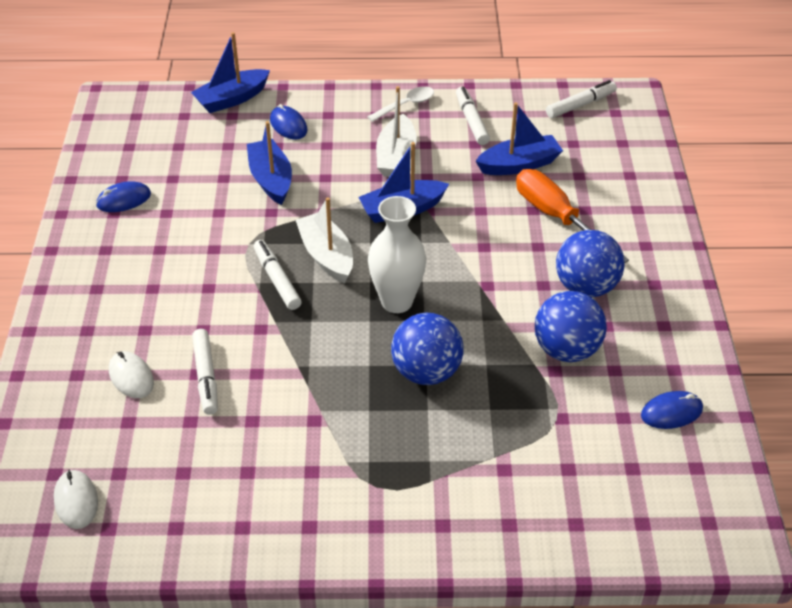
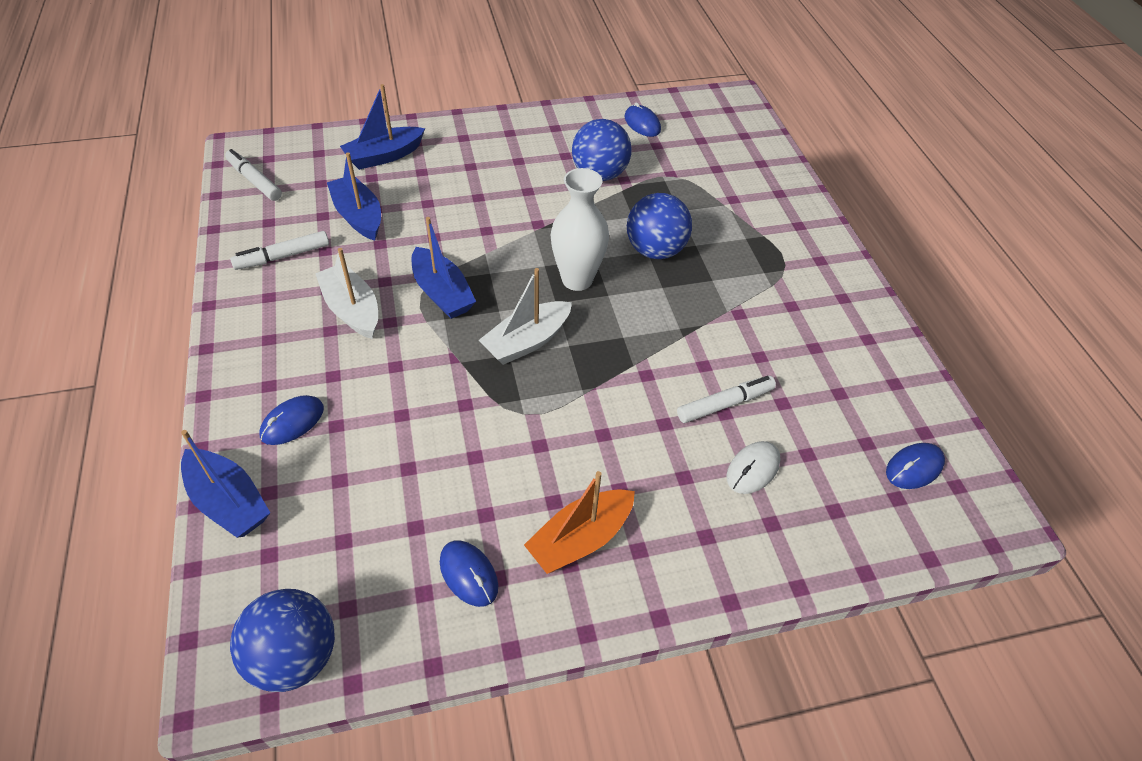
camera: 105 degrees left, 5 degrees up
(76, 501) = (914, 467): white mouse -> blue mouse
(121, 258) = (580, 539): none -> orange boat
(271, 179) = (405, 417): blue boat -> blue boat (384, 156)
(277, 279) = (573, 375): white marker -> none
(396, 157) = (352, 310): white boat -> white boat turned 120 degrees counterclockwise
(406, 105) = (250, 314): white spoon -> none
(557, 217) = (436, 187): orange screwdriver -> none
(586, 287) = (523, 167): blue ball -> blue ball (295, 656)

